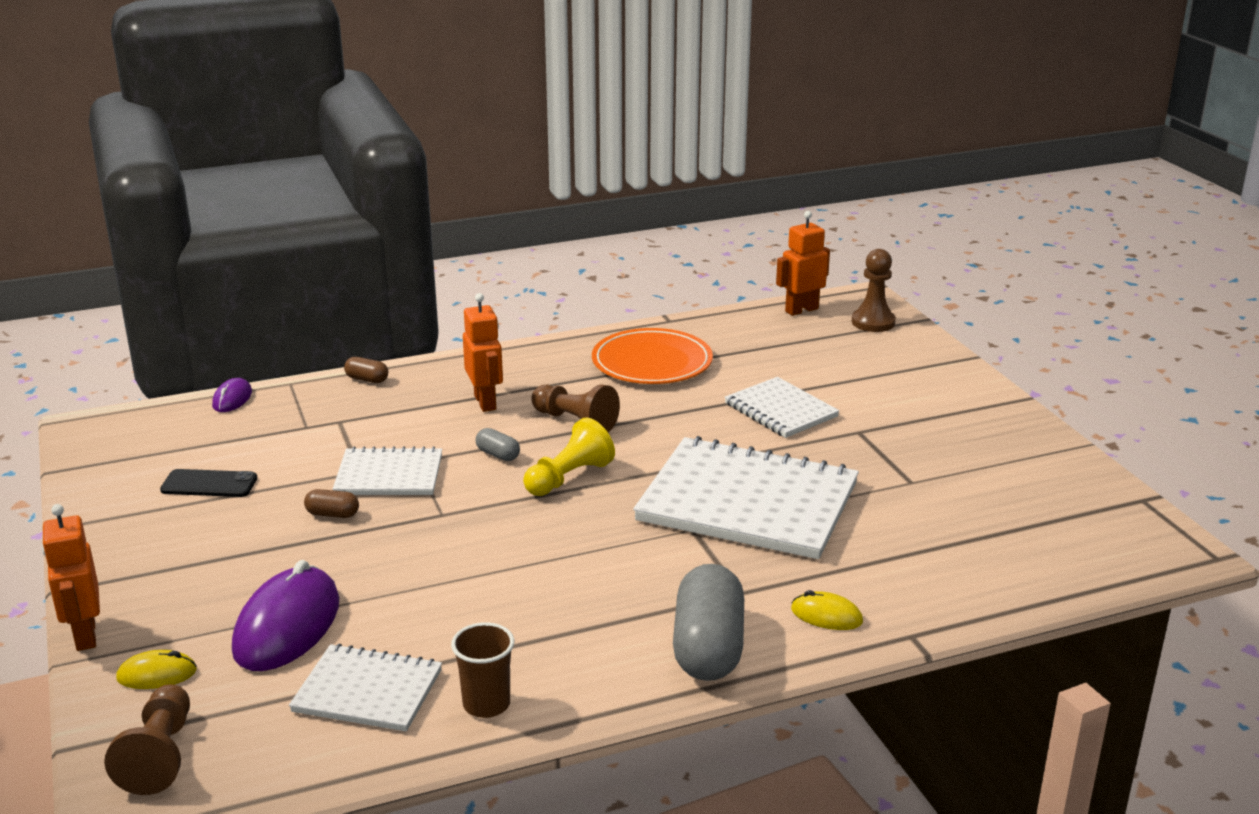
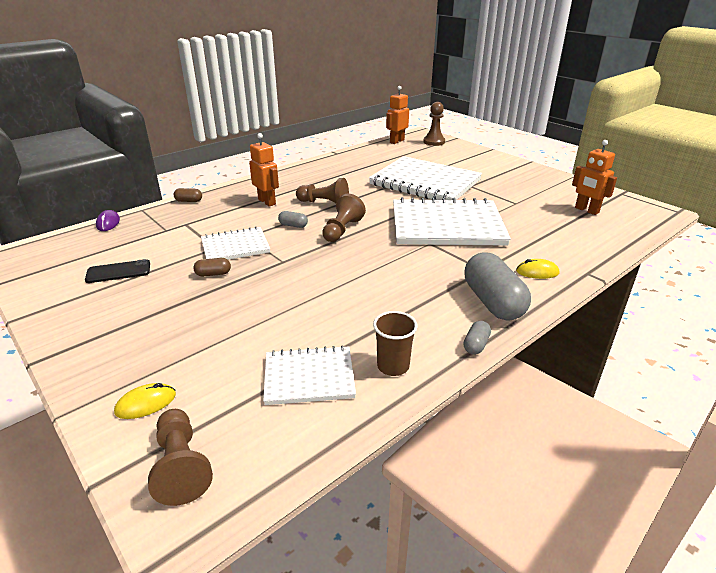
camera: 20 degrees left, 5 degrees up
(85, 635) = (72, 388): orange robot -> orange robot (586, 210)
(287, 626) = (225, 347): purple mouse -> none
(569, 477) = (342, 230): yellow pawn -> brown pawn
(626, 704) = (476, 345): none -> grey capsule
(652, 362) = (343, 171): orange plate -> none
(780, 410) = (425, 182): white notebook -> white notebook, size x1.86

